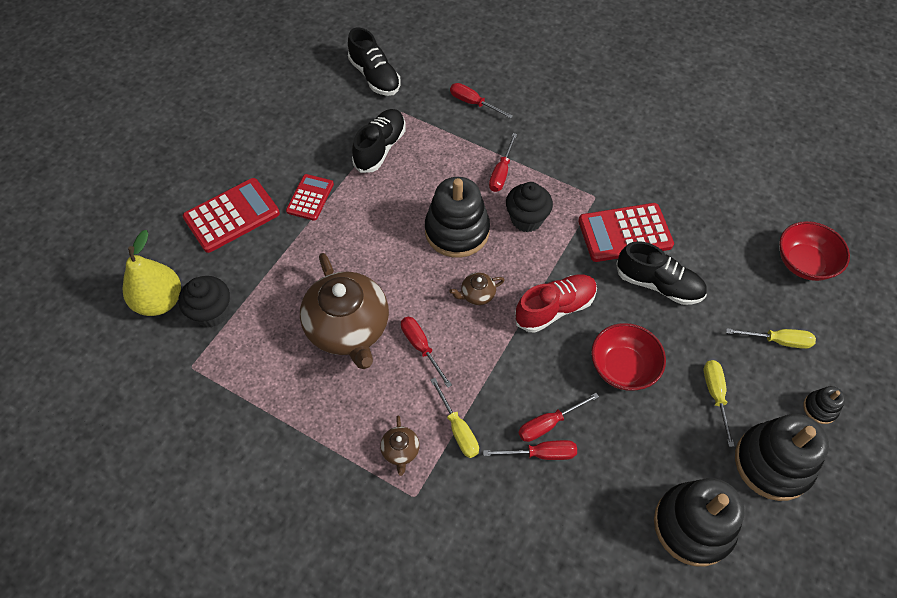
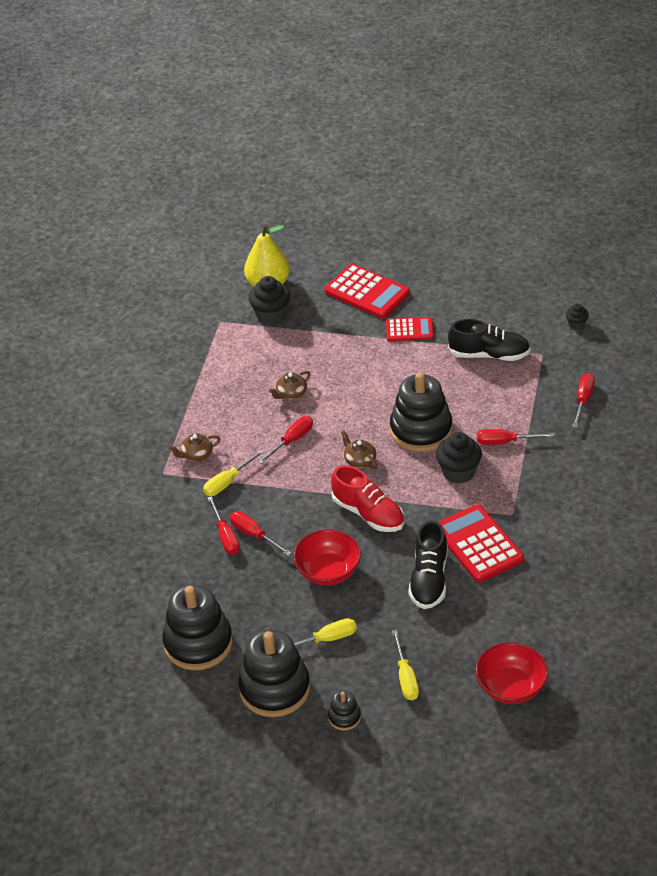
camera: 75 degrees right, 15 degrees down
(348, 328) = (291, 393): brown teapot -> brown teapot, size x0.41
(375, 76) = (576, 324): black shoe -> black cupcake

